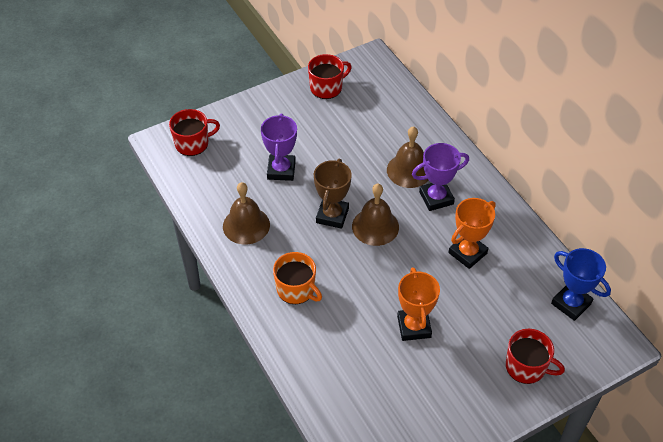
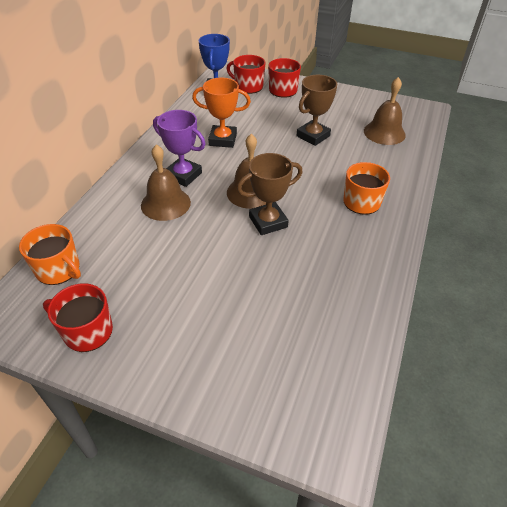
camera: 130 degrees left, 5 degrees down
(193, 143) = (301, 405): red mug -> red mug (248, 86)
(246, 225) = (346, 271): brown bell -> brown bell (384, 133)
(281, 170) = (254, 289): purple trophy -> none
(390, 93) = (59, 269): none -> orange mug
(414, 327) = (313, 136): orange trophy -> brown trophy

